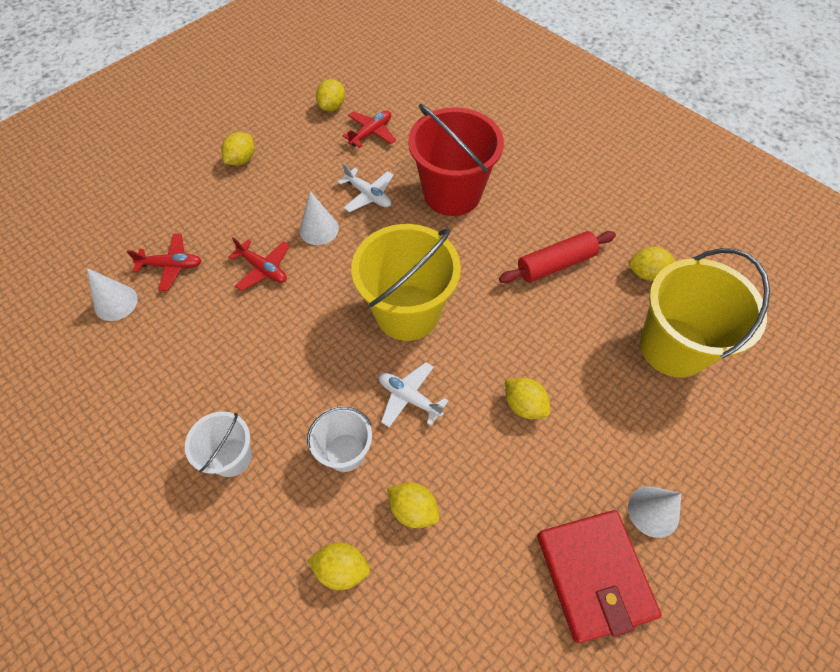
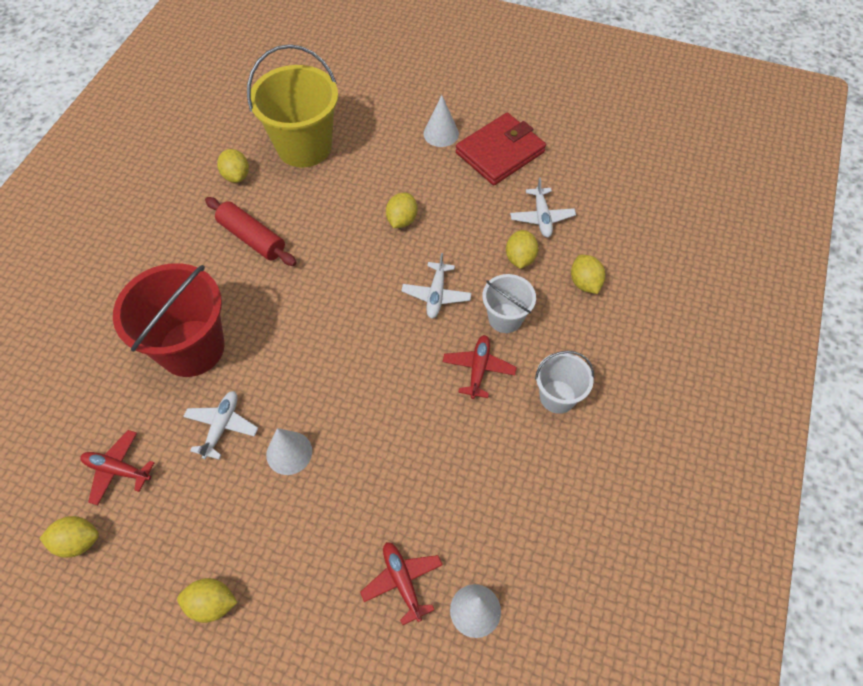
camera: 115 degrees left, 0 degrees up
(263, 269) = (363, 480): red plane -> red plane (478, 369)
(407, 312) = (355, 329): yellow bucket -> none
(461, 571) = (541, 217): none -> white plane

